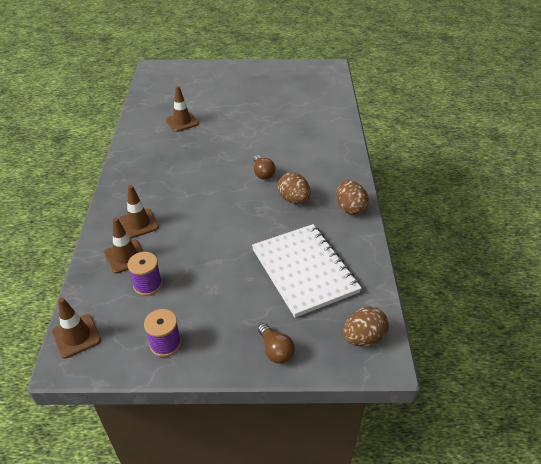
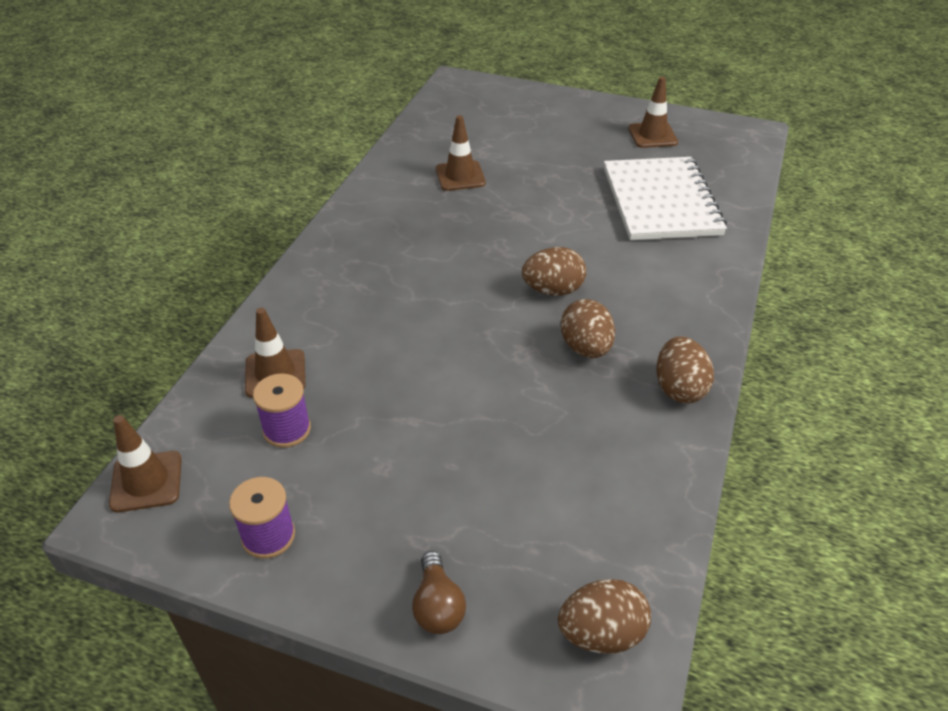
camera: 20 degrees right, 0 degrees up
(139, 223) = (319, 326): brown traffic cone -> brown traffic cone (652, 135)
(263, 173) = (553, 290): brown light bulb -> brown egg
(304, 271) = (549, 479): white notebook -> white notebook (661, 202)

